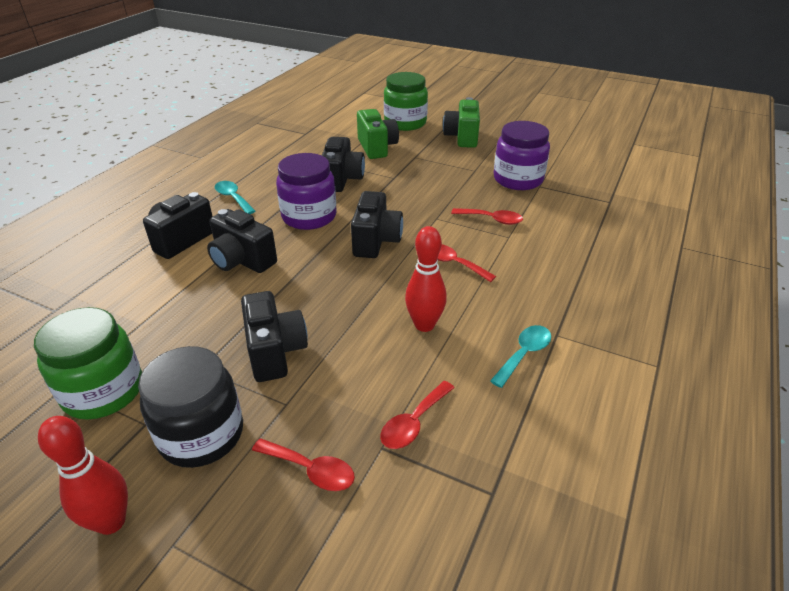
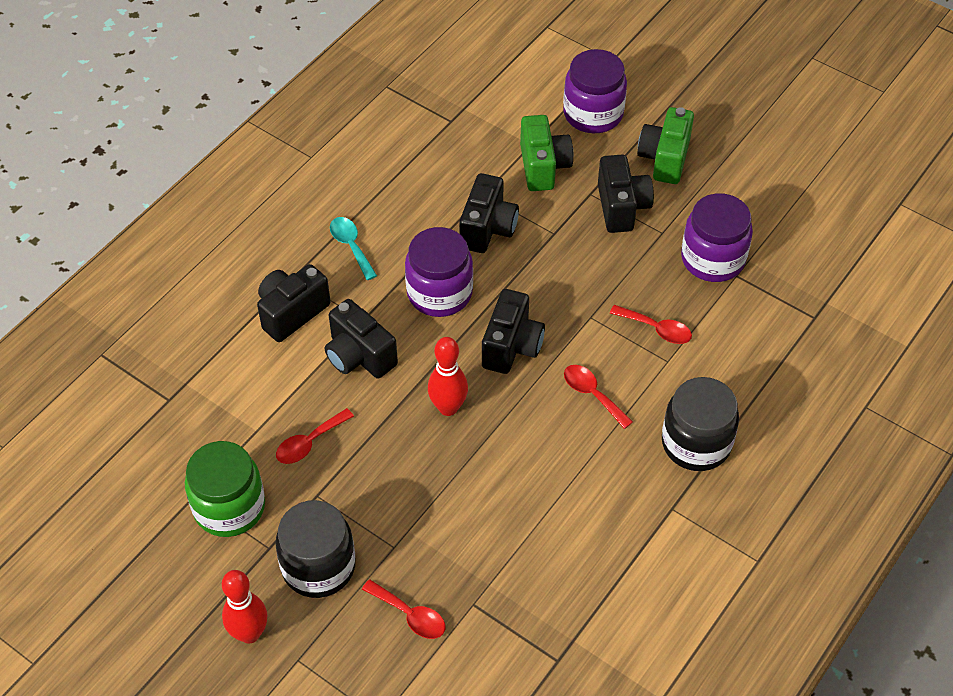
camera: 10 degrees right, 15 degrees up
(275, 352) = (388, 486): black camera -> black camera (621, 207)
(405, 123) = (593, 114): green jar -> purple jar
(413, 422) = (506, 584): red spoon -> red spoon (309, 443)
(424, 325) = (540, 475): red bowling pin -> red bowling pin (448, 407)
(524, 354) = (630, 527): turquoise spoon -> none
(556, 285) = (696, 443): none -> black jar

